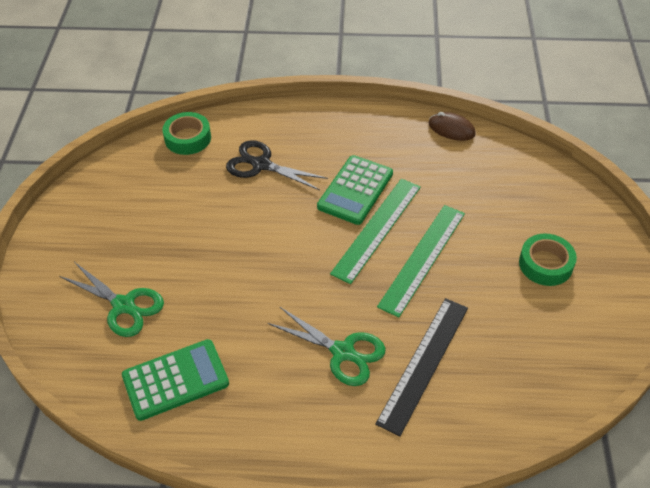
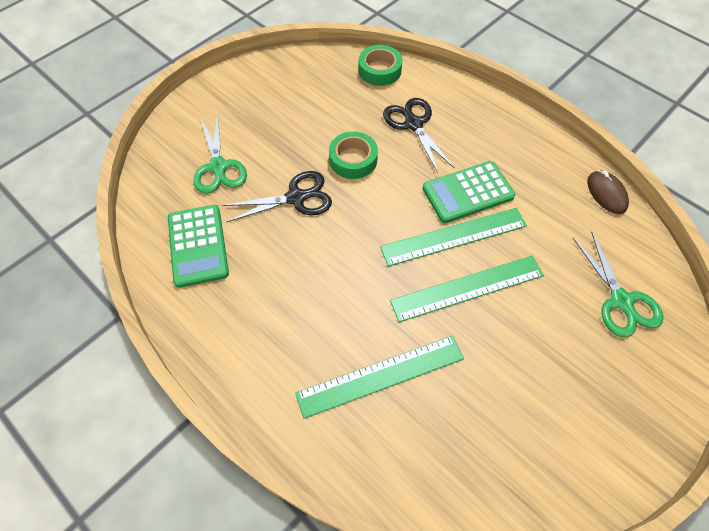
camera: 40 degrees right, 10 degrees up
(175, 380) = (198, 246): green calculator -> green calculator turned 60 degrees clockwise
(222, 284) = (296, 198): none -> black scissors
(343, 352) = (328, 316): green scissors -> green scissors (621, 301)
(424, 363) = (380, 376): black ruler -> green ruler
(545, 264) = (575, 374): green tape -> green tape (353, 160)

